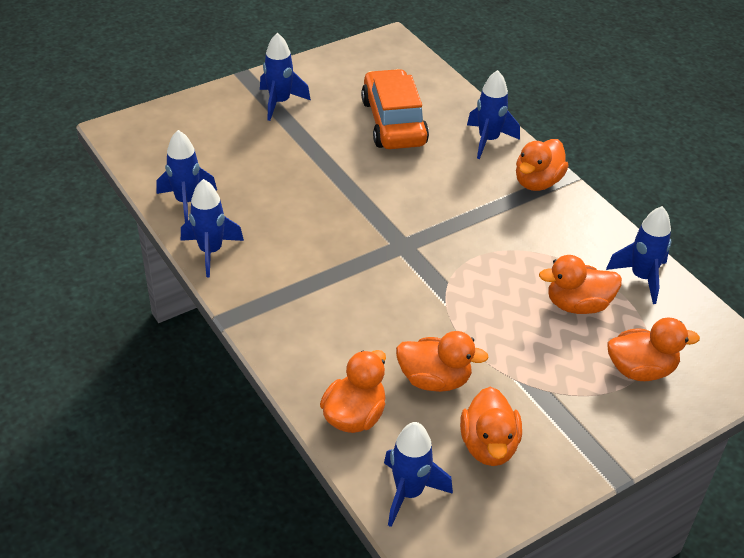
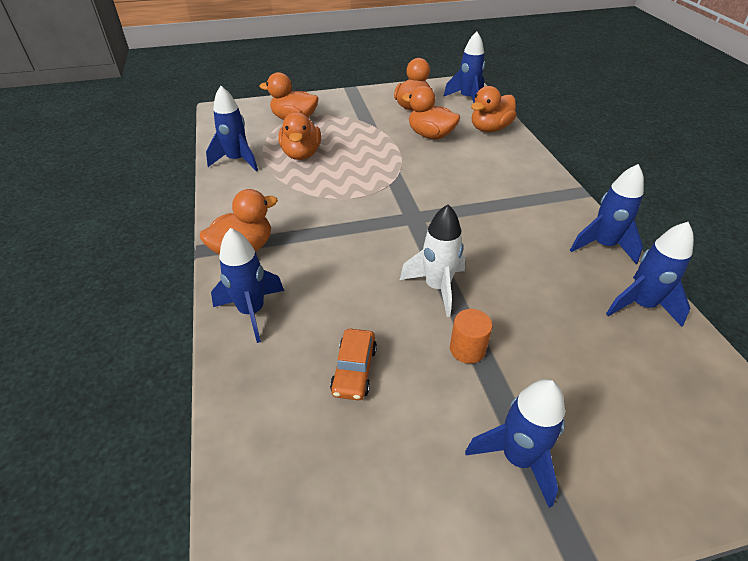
camera: 160 degrees left, 0 degrees up
(321, 147) = (467, 349): none -> orange cylinder
(356, 183) = (437, 287): none -> white rocket
(393, 122) = (354, 370): orange car -> orange car, size x0.49
(577, 305) = (301, 154): orange duck -> orange duck turned 75 degrees clockwise

